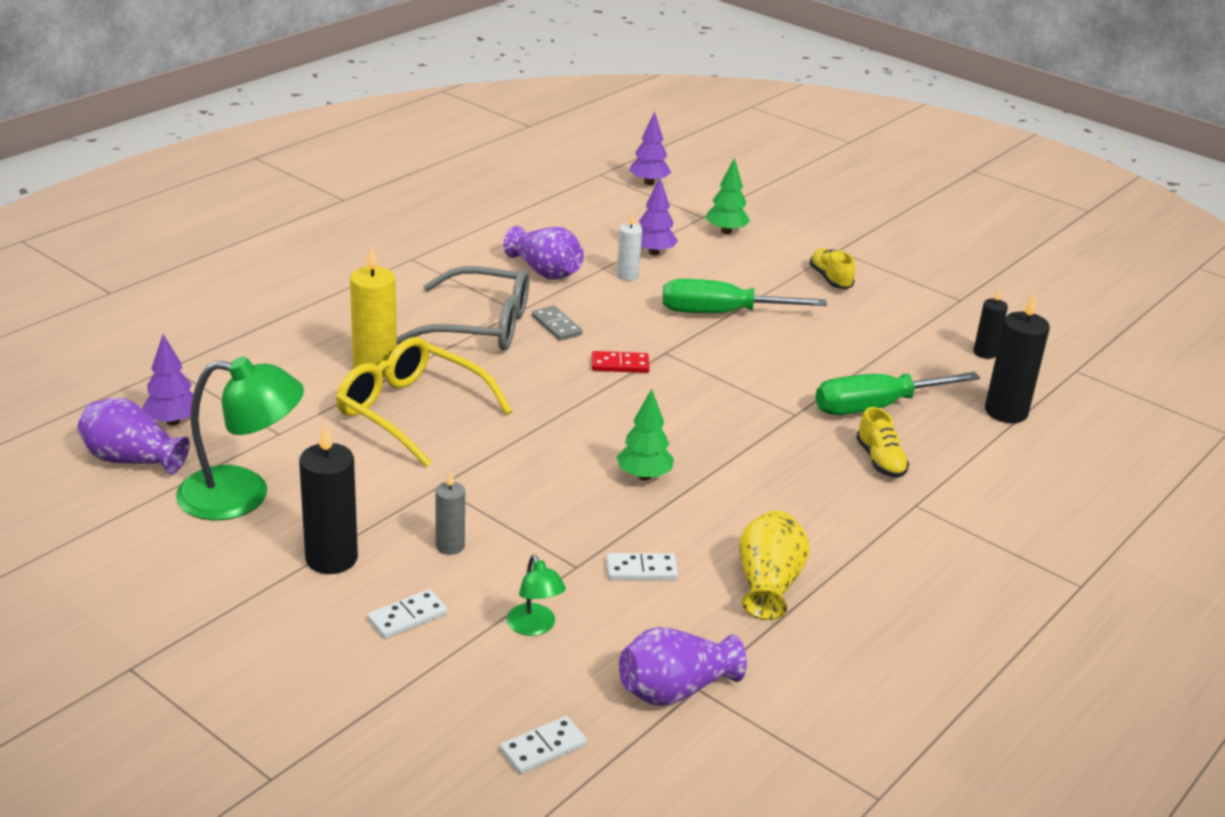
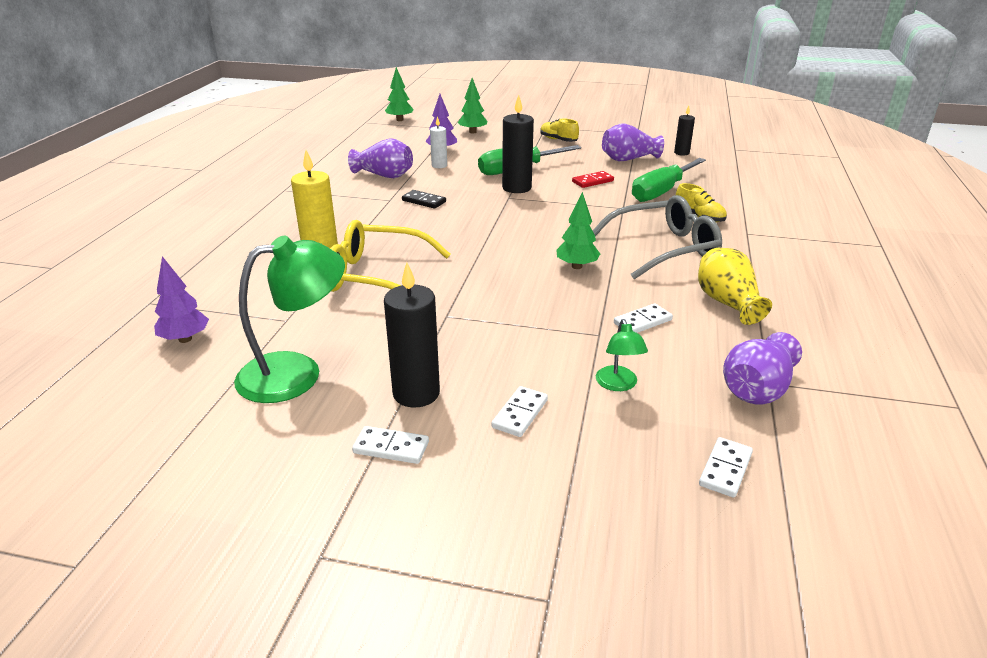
camera: 25 degrees left, 0 degrees up
(132, 460) = (171, 378): purple vase -> purple vase (628, 159)
(263, 601) = (391, 447): none -> white domino
(450, 546) = (497, 352): grey candle -> none
(480, 326) = (372, 214): grey glasses -> grey glasses (664, 249)
(534, 627) = (618, 385): green lamp -> green lamp turned 45 degrees clockwise
(556, 326) = (424, 201): grey domino -> black domino
(620, 365) = (489, 211): red domino -> red domino (592, 181)
(649, 182) = (400, 120): purple tree -> green tree
(1006, 412) = (729, 176): black candle -> black candle (516, 188)

